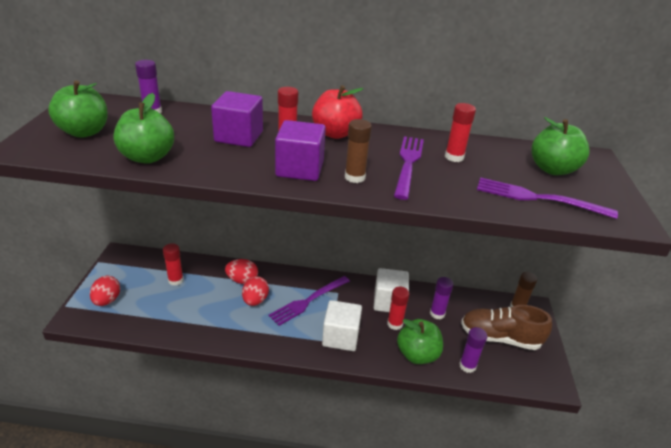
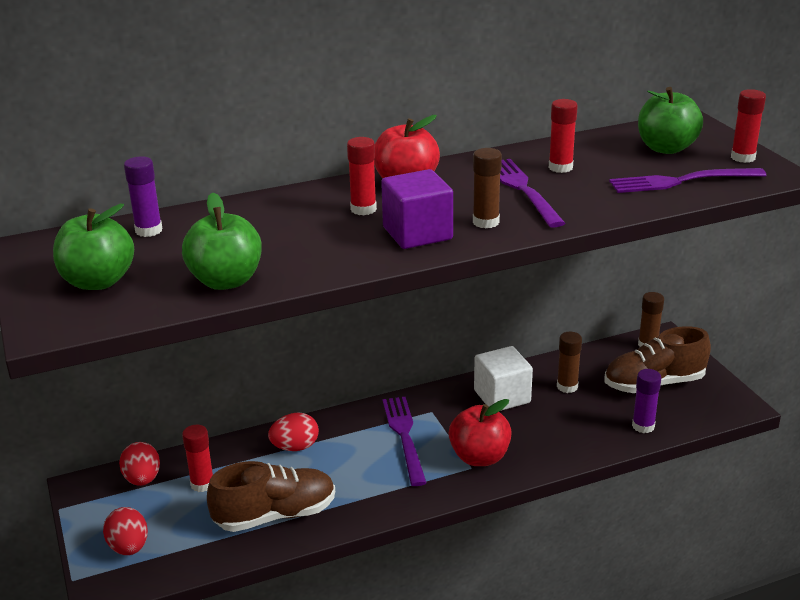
camera: 25 degrees left, 5 degrees down
(194, 318) = (275, 515): none -> brown shoe
(239, 136) = (300, 223): purple cube -> none
(255, 300) = (336, 463): red egg -> red egg (142, 479)
(308, 301) = (404, 436): purple fork -> purple fork turned 150 degrees clockwise
(340, 337) = (479, 457): white cube -> red apple
(395, 324) = (529, 417): red glue stick -> red glue stick (743, 157)
(417, 354) = (581, 438): green apple -> none
(437, 313) = (567, 386): purple glue stick -> brown glue stick

